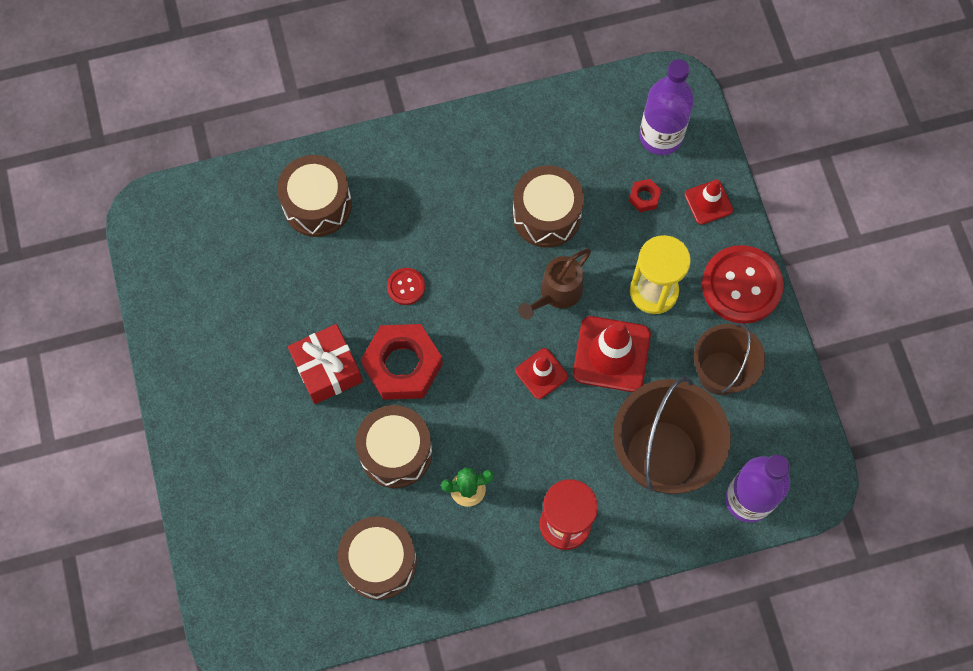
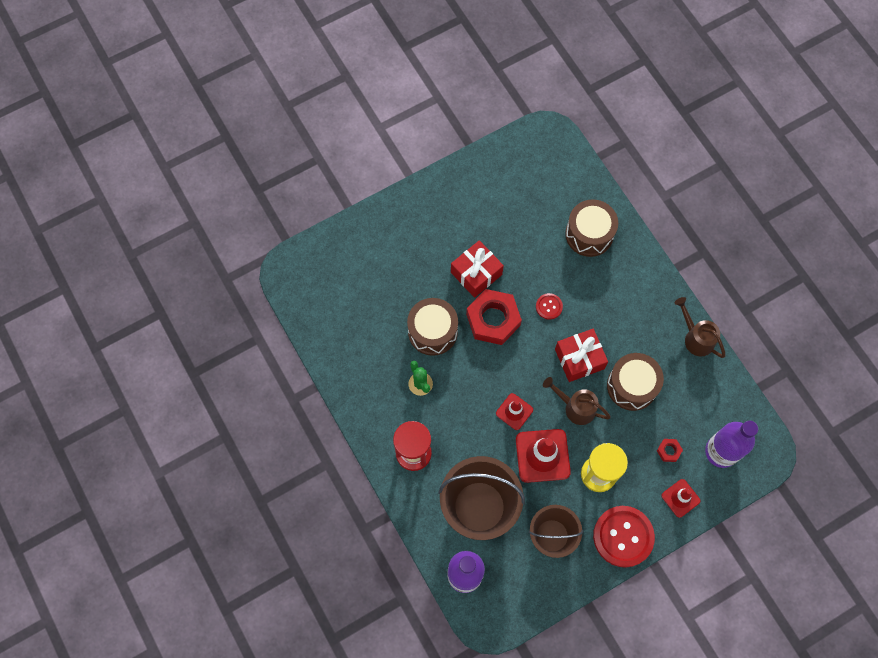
camera: 75 degrees right, 0 degrees up
(379, 562) = (358, 341): brown drum -> none
(491, 269) = (579, 359): none -> red gift
(503, 118) = (696, 338): none -> brown watering can

